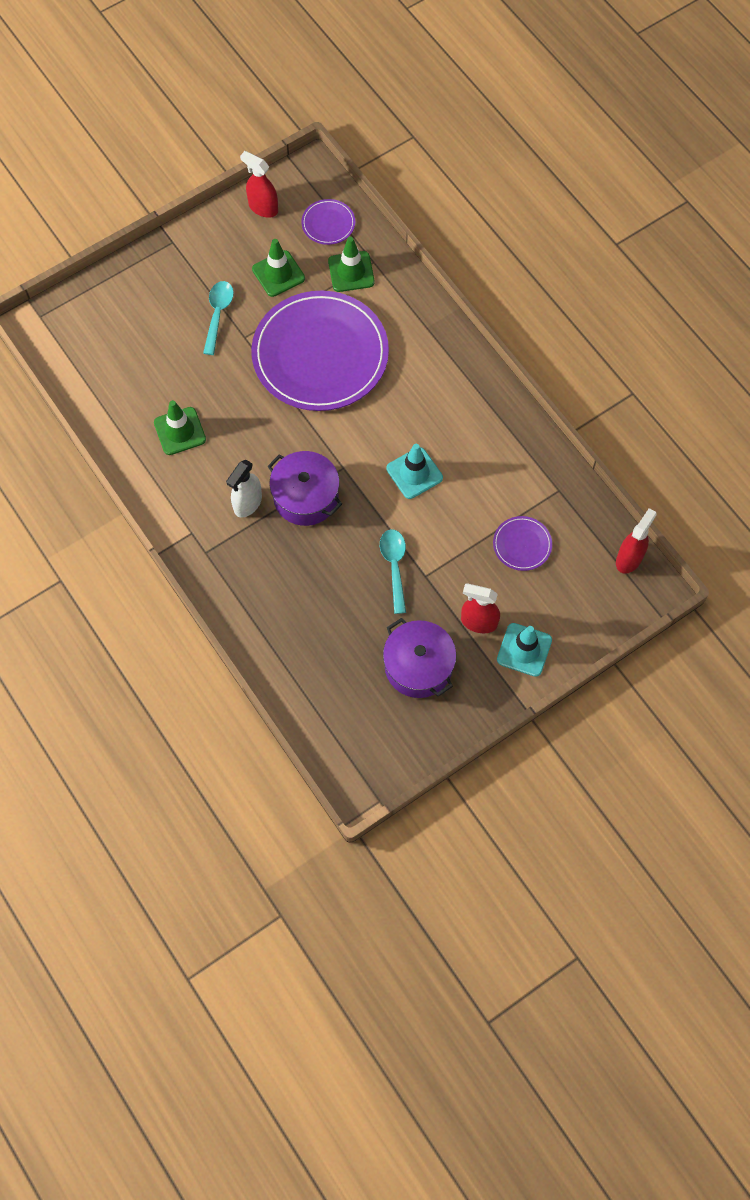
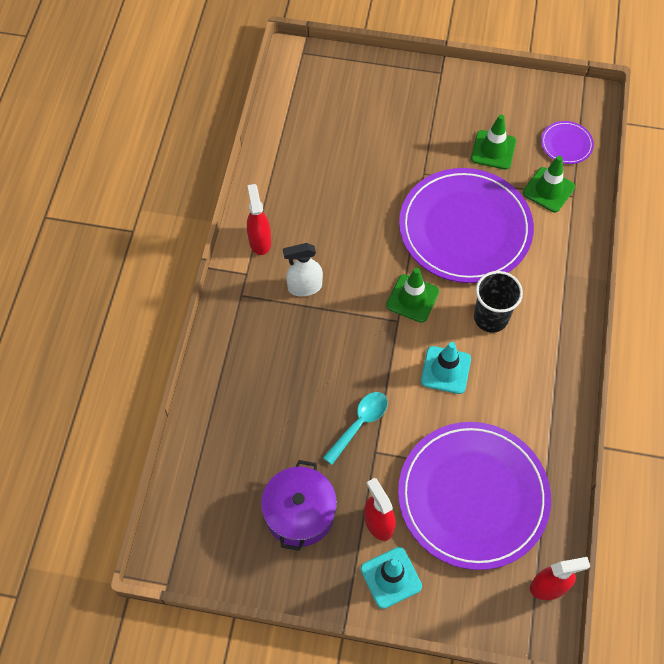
camera: 45 degrees right, 5 degrees down
(180, 431) = (312, 199): green traffic cone -> green traffic cone (412, 298)
(218, 314) = (421, 144): turquoise spoon -> none
(263, 208) = (529, 98): red spray bottle -> red spray bottle (260, 241)
(305, 497) = (349, 318): purple pot -> none
(407, 406) = (491, 318): none -> black cup
(522, 544) = (473, 496): purple plate -> purple plate, size x2.44

